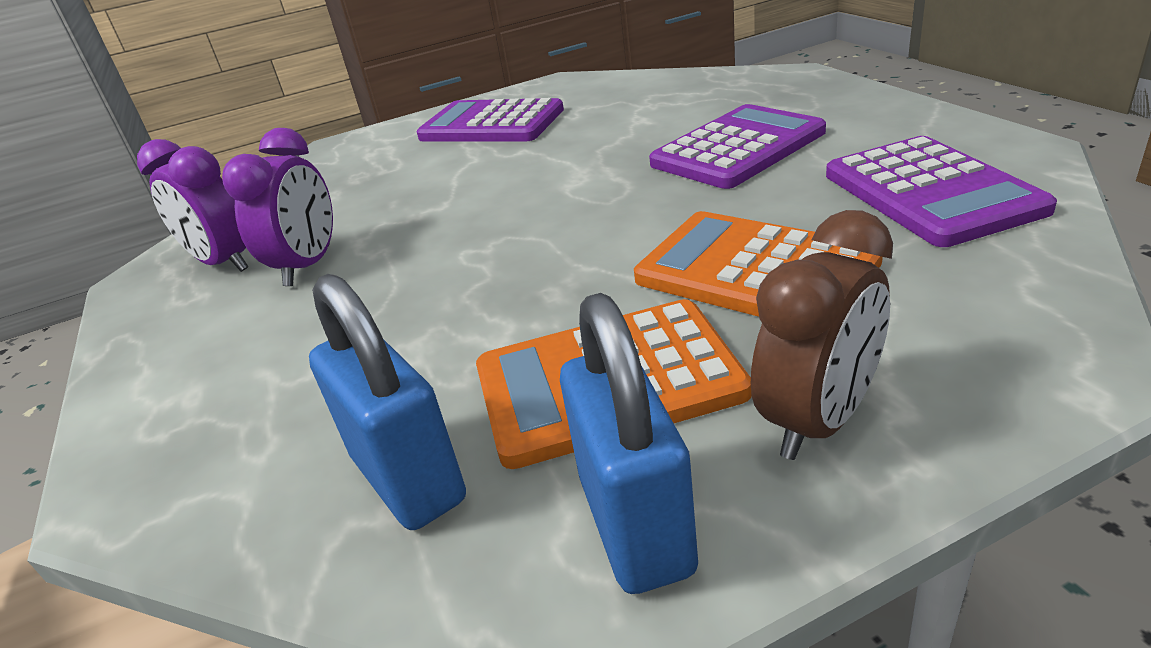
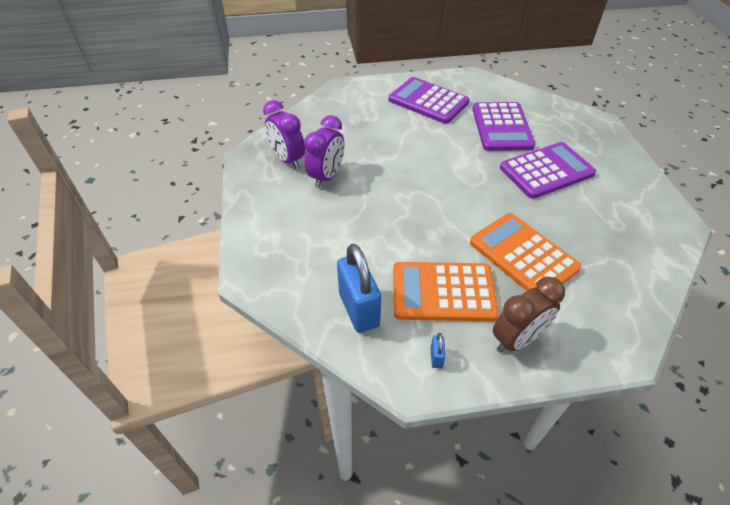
camera: 10 degrees right, 15 degrees up
(635, 525) = (436, 357): blue padlock -> blue padlock, size x0.40
(930, 192) = (622, 237): purple calculator -> purple calculator (502, 127)

